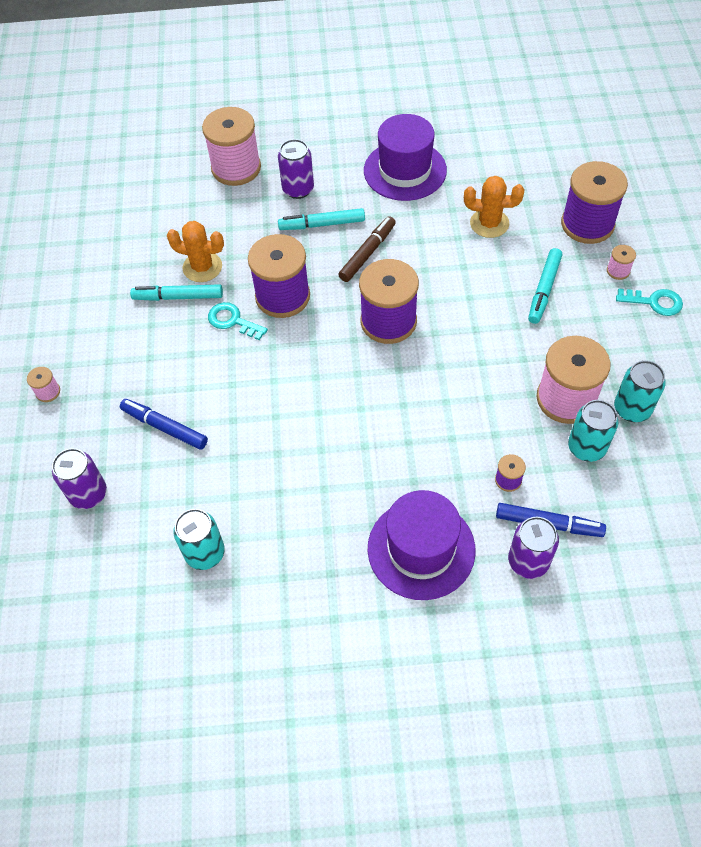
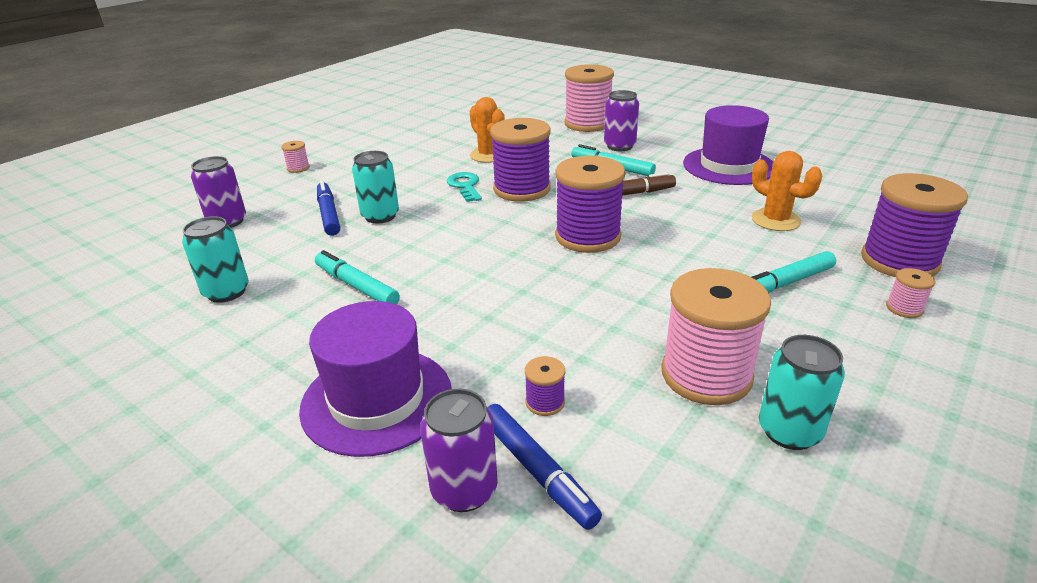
camera: 40 degrees right, 25 degrees down
(178, 297) = (449, 162): turquoise marker -> turquoise marker (356, 286)
(586, 447) = (679, 431): turquoise can -> turquoise can (380, 216)
(654, 302) = (933, 354): turquoise key -> none

